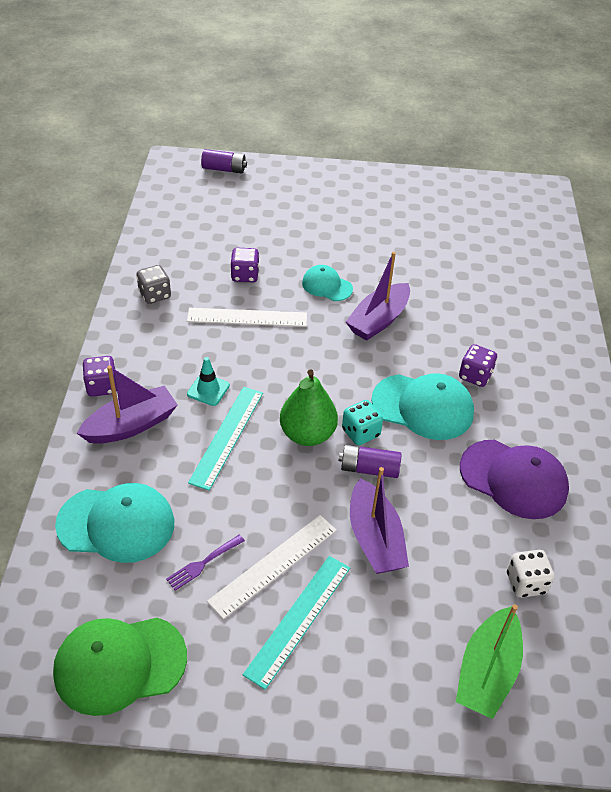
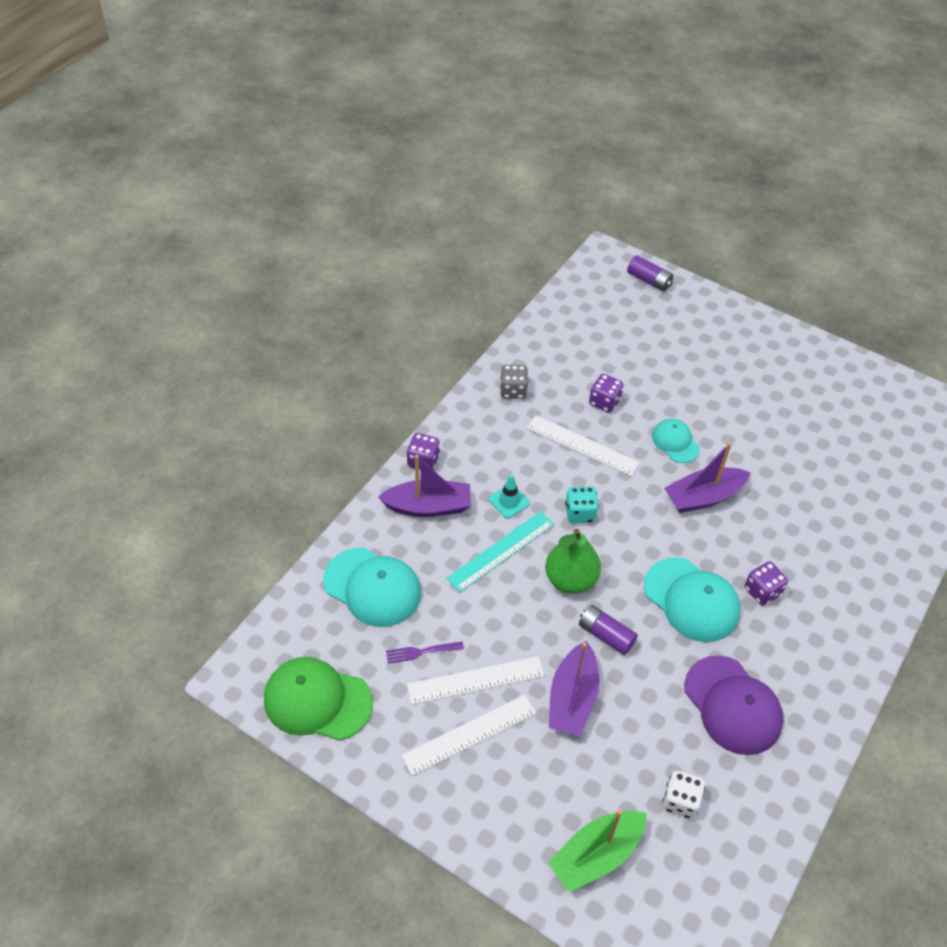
camera: 30 degrees right, 5 degrees up
(298, 619) = (469, 734): turquoise ruler -> white ruler
(360, 433) = (618, 599): turquoise dice -> turquoise dice (580, 513)

